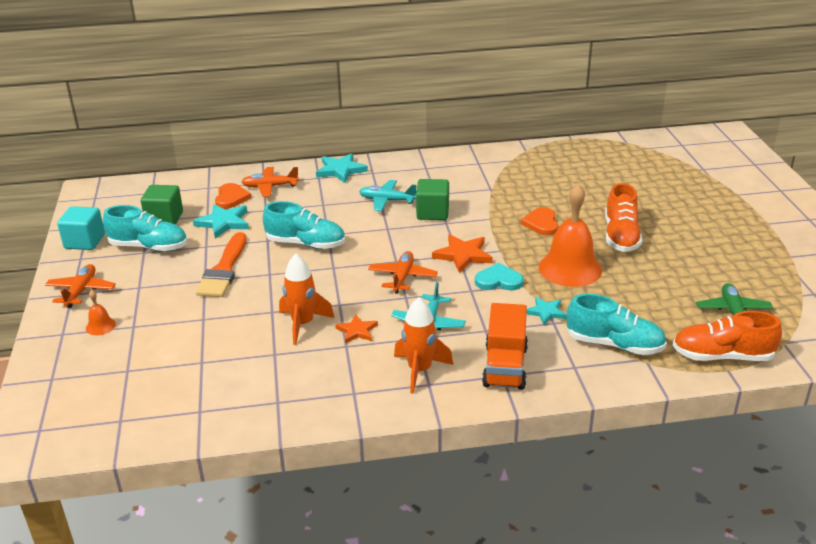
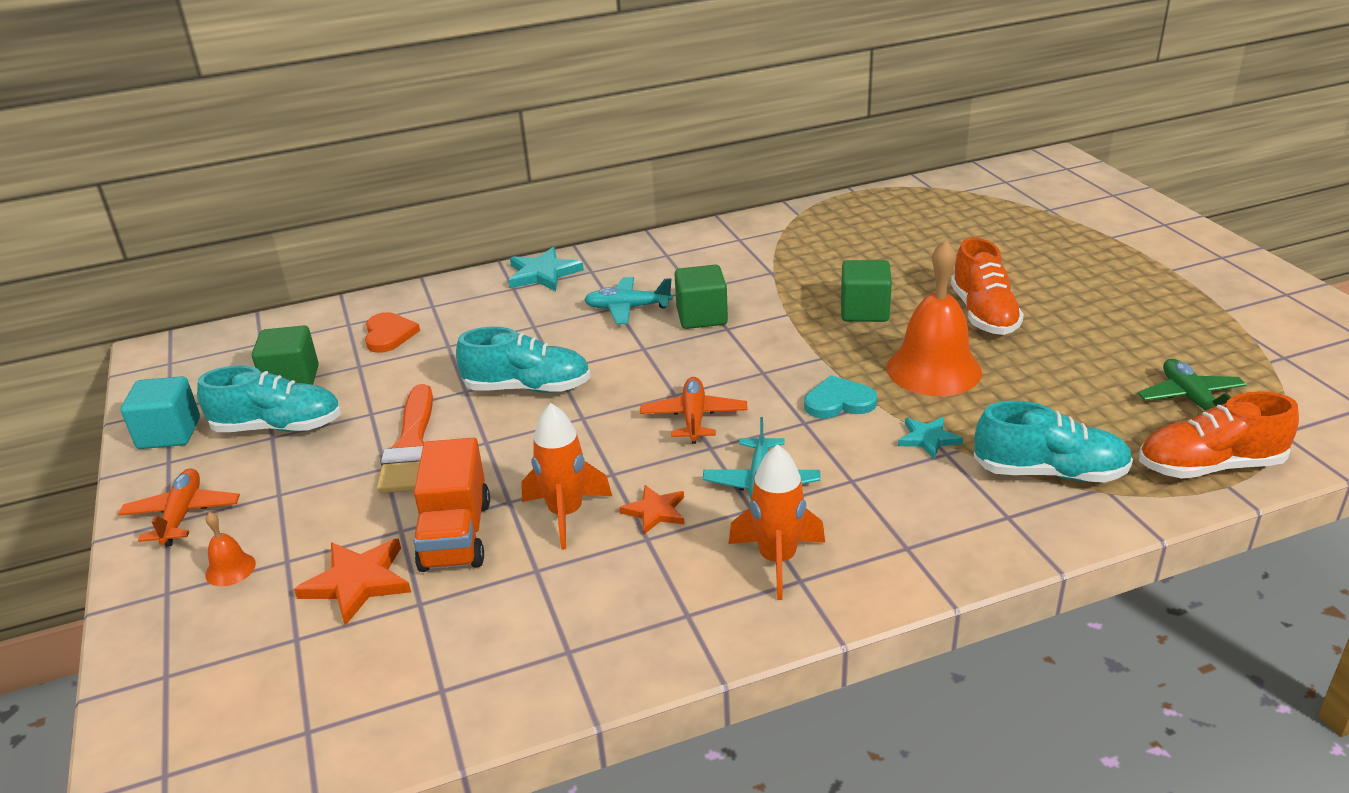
camera: 10 degrees left, 0 degrees up
(223, 223) = (388, 373): turquoise star -> none
(270, 187) = (444, 311): orange plane -> none
(463, 255) = (771, 372): orange star -> orange star (357, 582)
(505, 367) = (905, 533): orange truck -> orange truck (456, 535)
(541, 223) = (864, 311): orange heart -> green cube

